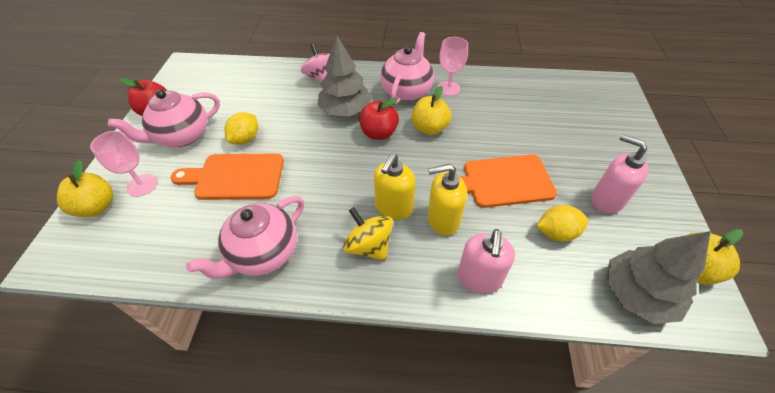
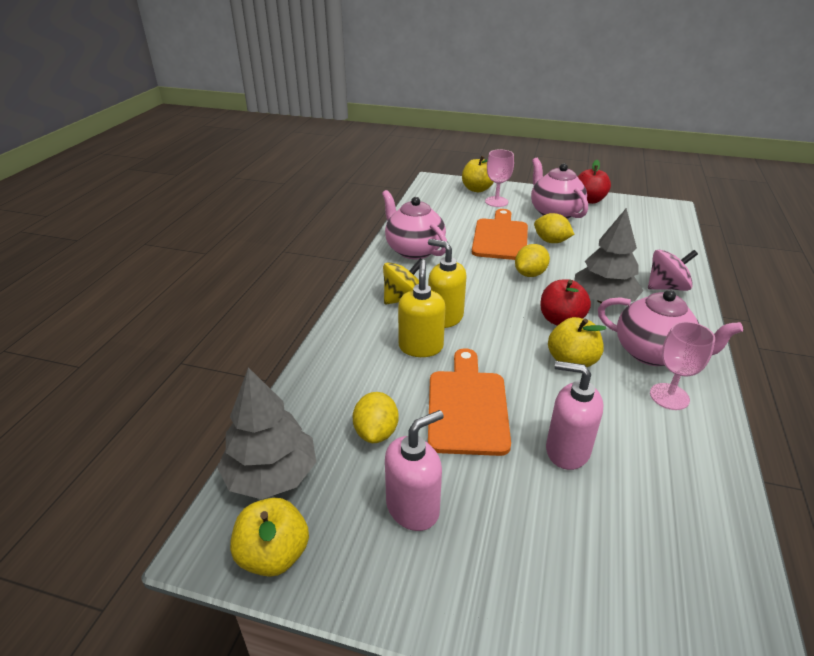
camera: 100 degrees right, 15 degrees down
(309, 152) = (530, 274): none -> yellow lemon
(479, 278) = (344, 357): pink soap dispenser -> pink soap dispenser (567, 450)

